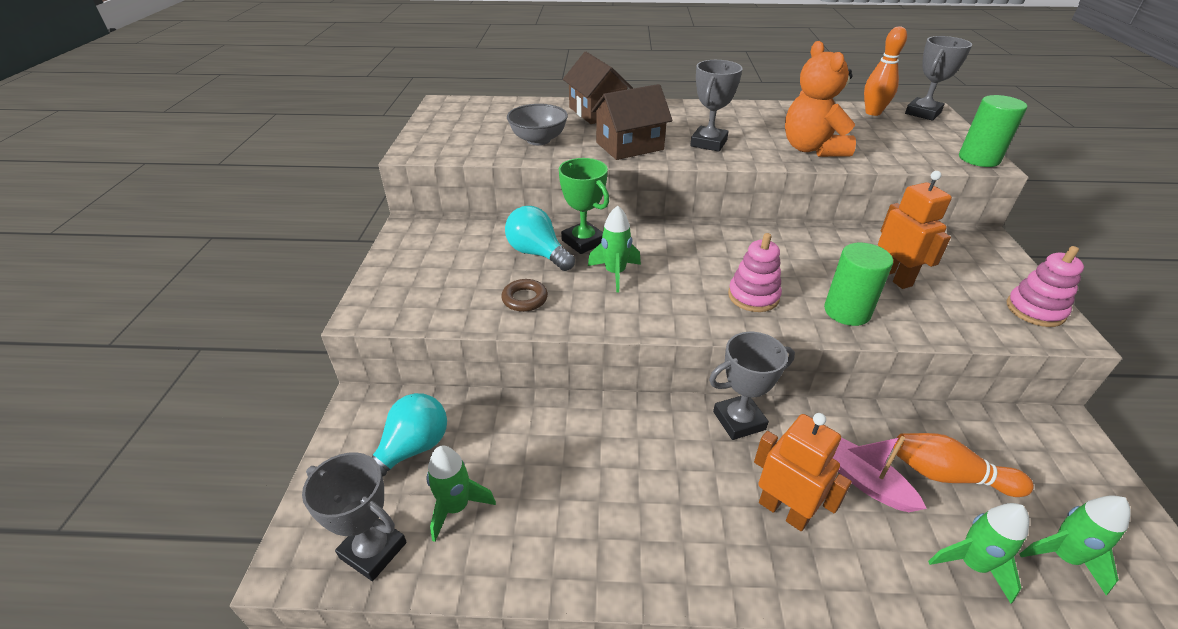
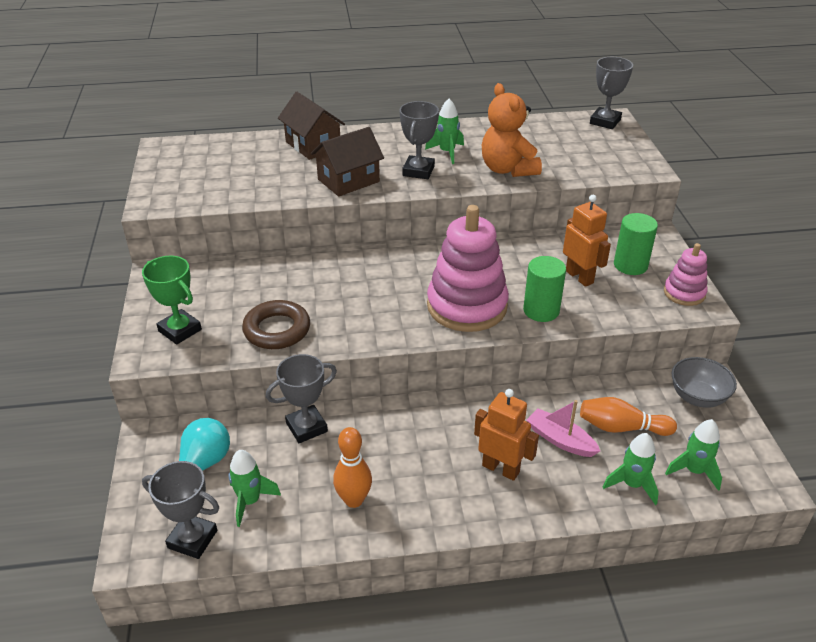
camera: 10 degrees left, 0 degrees up
(525, 299) = (277, 330): brown ring -> brown ring, size x1.72
(538, 140) = (264, 181): grey bowl -> grey bowl (697, 397)
(538, 253) = (279, 288): turquoise light bulb -> none
(583, 241) = (318, 272): green trophy -> green trophy (180, 330)
(615, 273) = (350, 299): green rocket -> green rocket (447, 152)
(739, 420) = (464, 408): grey trophy -> grey trophy (306, 427)
(753, 296) = (467, 306): pink stacking toy -> pink stacking toy, size x1.92
(873, 112) = (562, 125): orange bowling pin -> orange bowling pin (354, 500)
(978, 159) = (644, 167): green cylinder -> green cylinder (630, 265)

